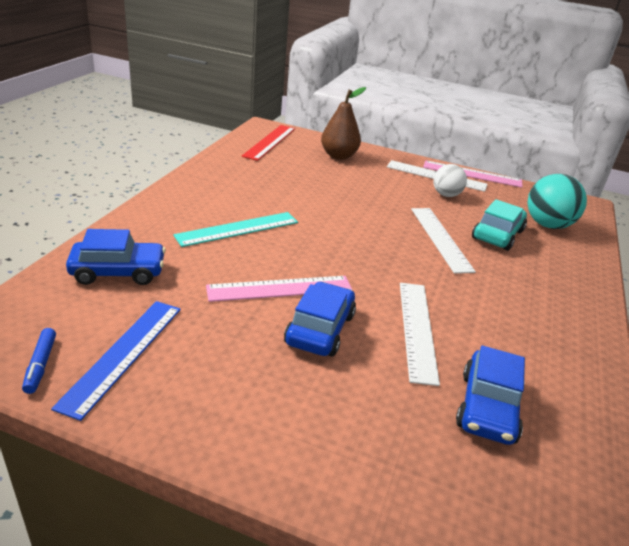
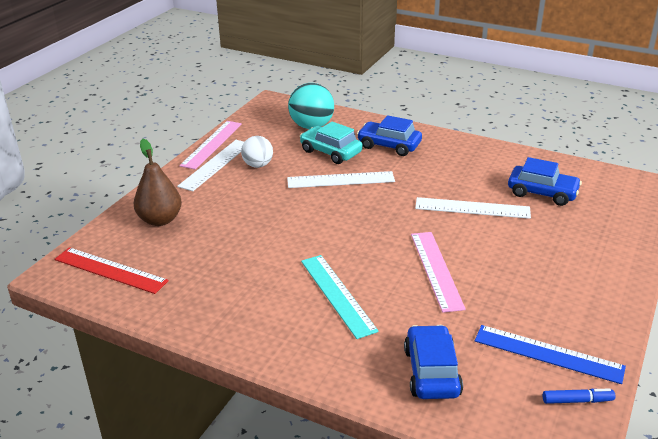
camera: 80 degrees left, 0 degrees up
(320, 329) = (485, 252): blue car -> blue car (389, 145)

